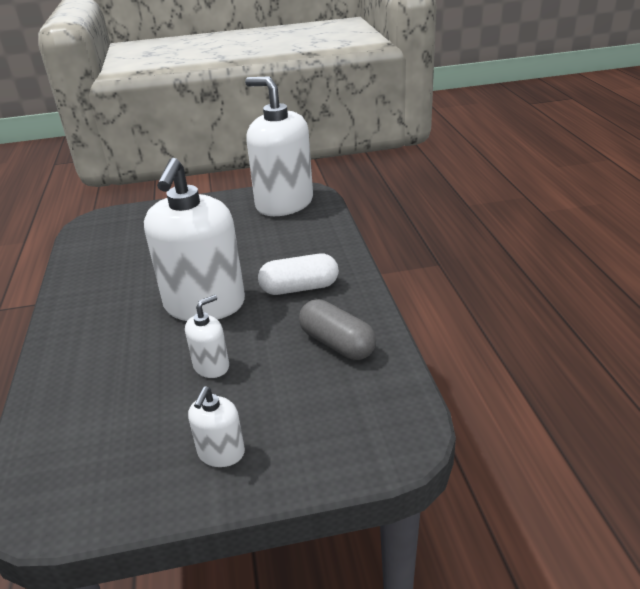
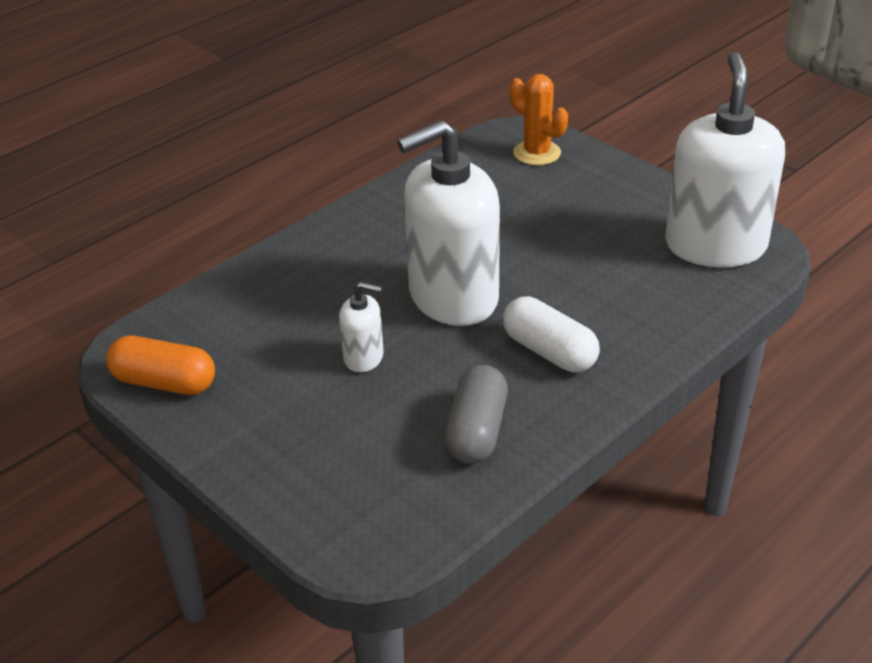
camera: 55 degrees right, 5 degrees up
(100, 494) = (164, 382): none -> orange capsule
(123, 223) = (537, 153): none -> orange cactus
(221, 453) = (257, 429): white soap dispenser -> none

